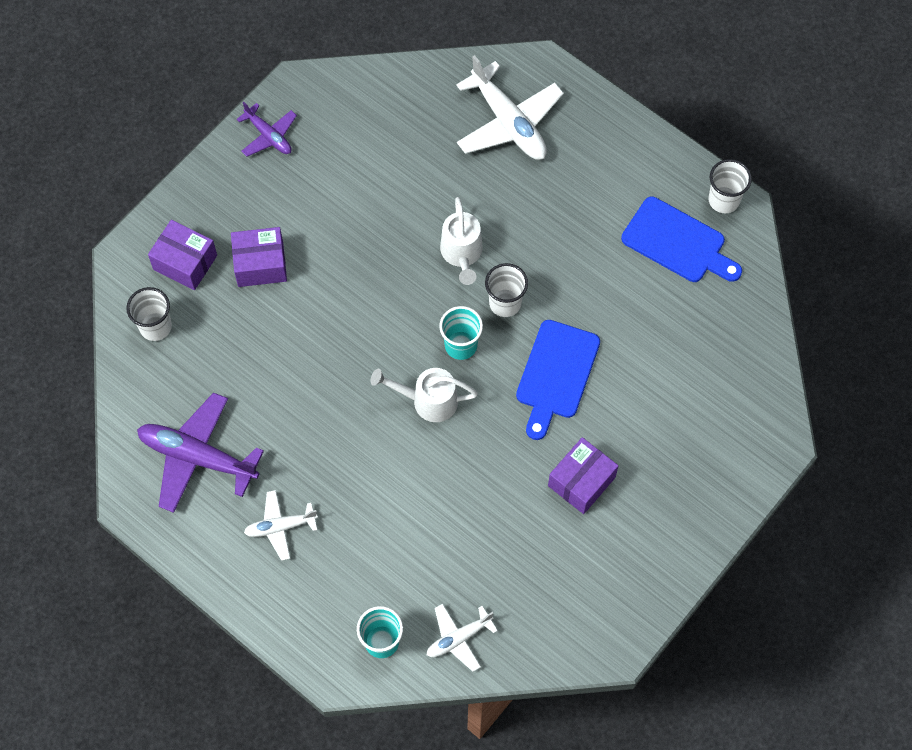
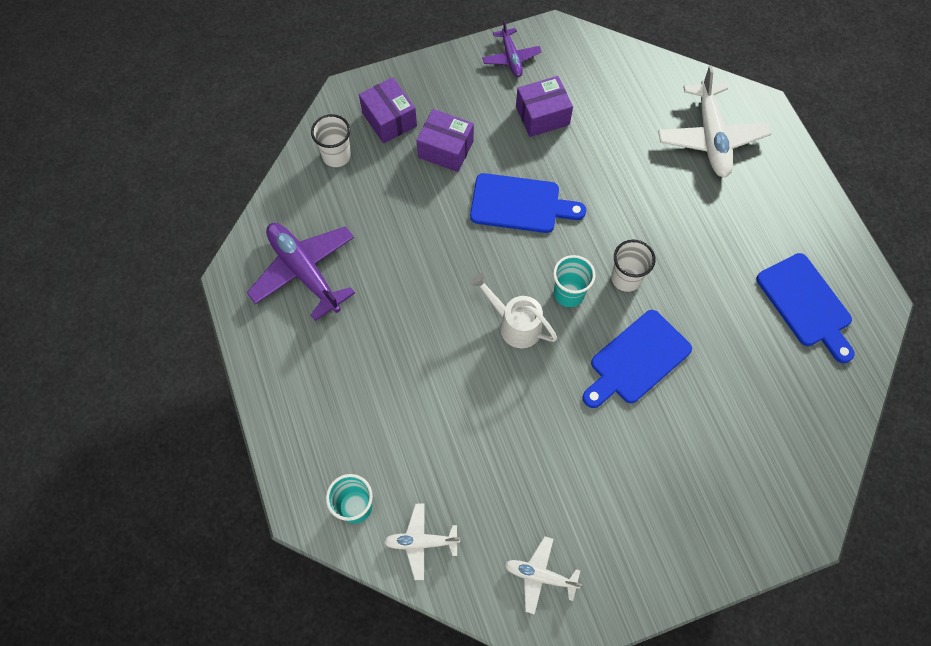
camera: 30 degrees right, 0 degrees up
(280, 527) = (333, 362): white plane -> white plane (540, 576)
(365, 282) = (520, 204): none -> blue cutting board
(462, 254) = (612, 221): white watering can -> none
(581, 481) = (607, 464): purple box -> purple box (542, 115)
(724, 200) = (867, 289): white cup -> none

